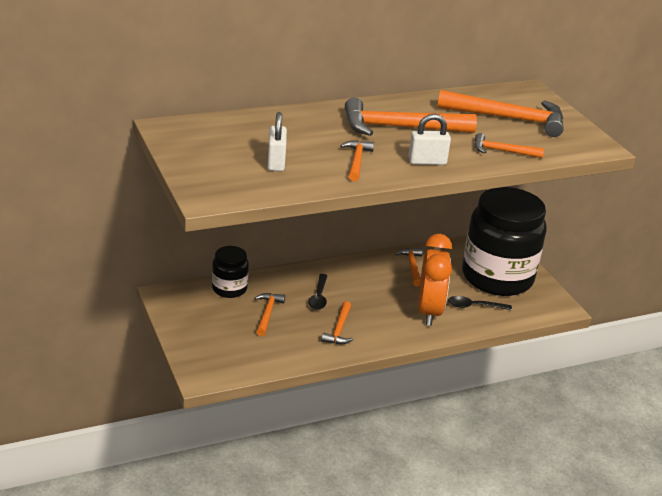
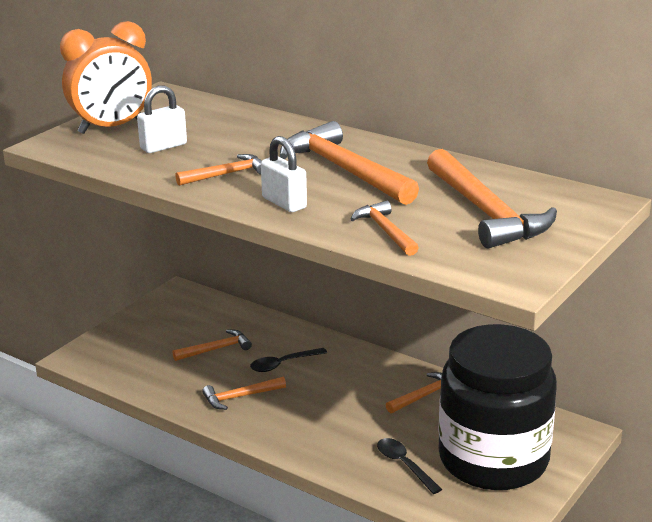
camera: 60 degrees right, 5 degrees down
(229, 289) = (231, 315): black jar -> none
(429, 312) = (349, 438): orange clock -> orange clock (112, 128)

